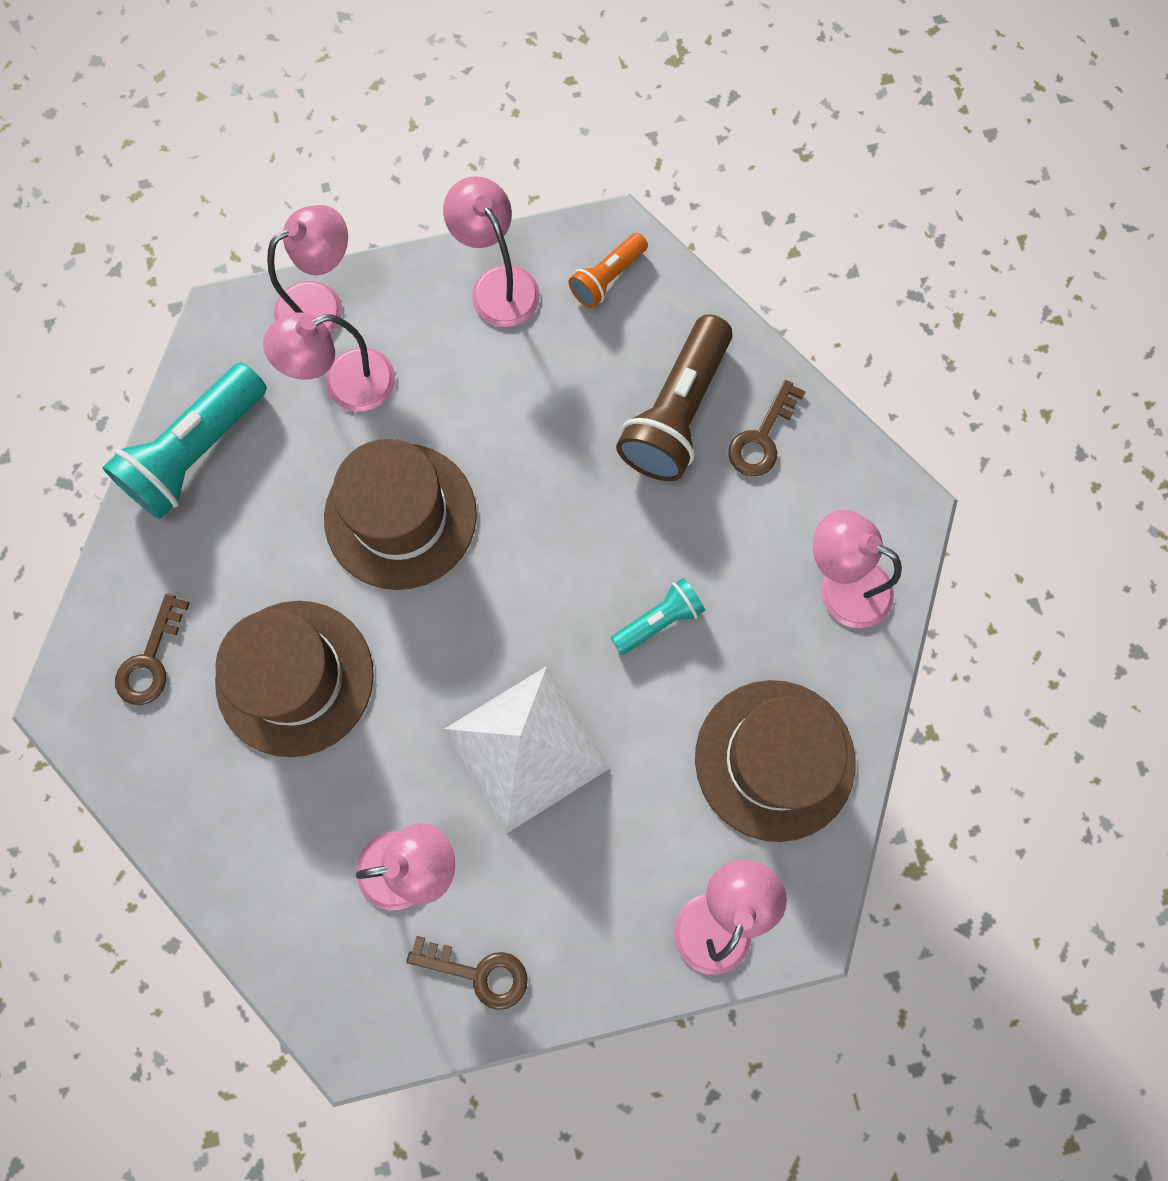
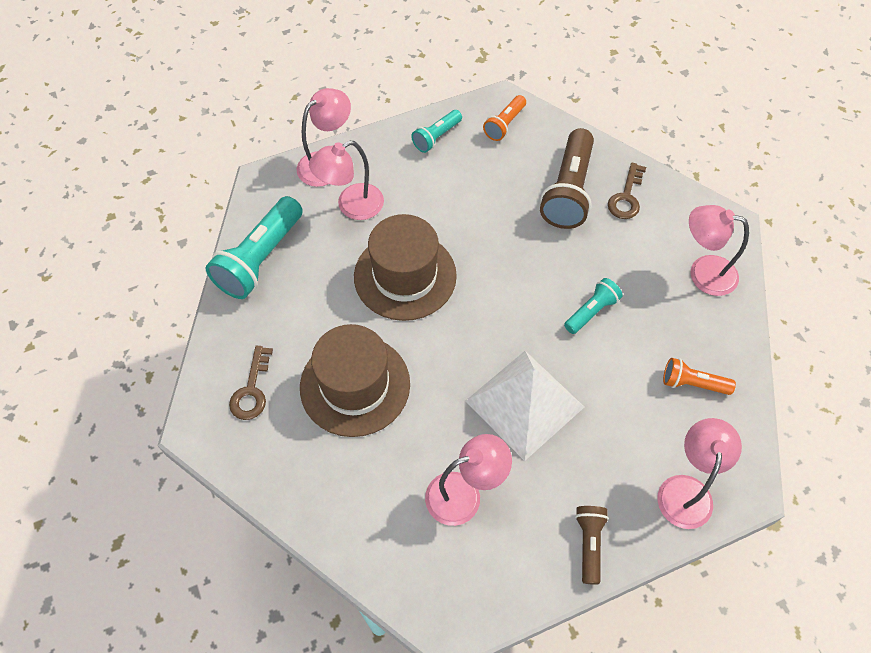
camera: 10 degrees left, 15 degrees down
(478, 973) = (529, 558): brown key -> none
(498, 284) = (436, 137): pink lamp -> turquoise flashlight
(564, 969) = (589, 544): none -> brown flashlight
(774, 760) = (692, 383): brown hat -> orange flashlight

